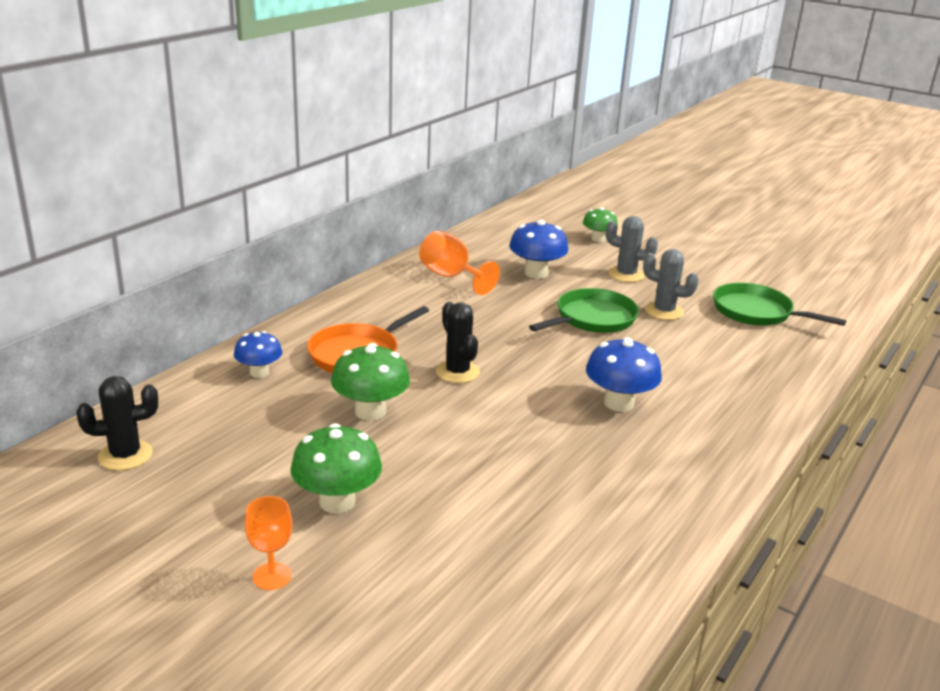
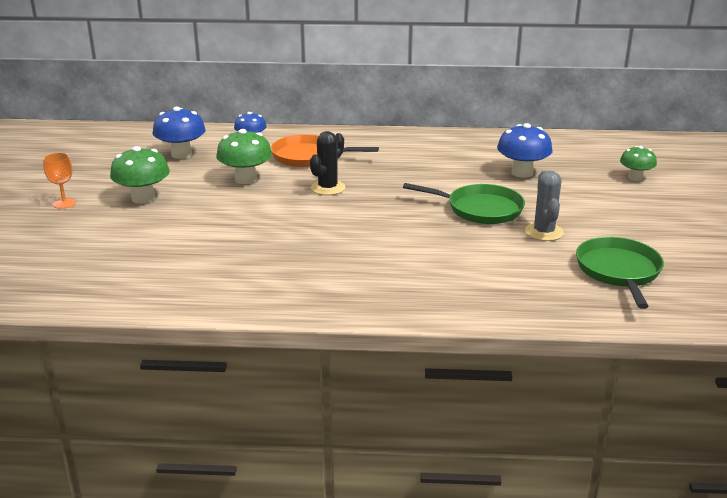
camera: 60 degrees right, 0 degrees up
(125, 455) = (134, 142): black cactus -> none
(451, 277) = (461, 150): orange goblet -> none
(619, 403) = (361, 248): blue mushroom -> blue mushroom (181, 154)
(626, 275) = (586, 203): grey cactus -> none

